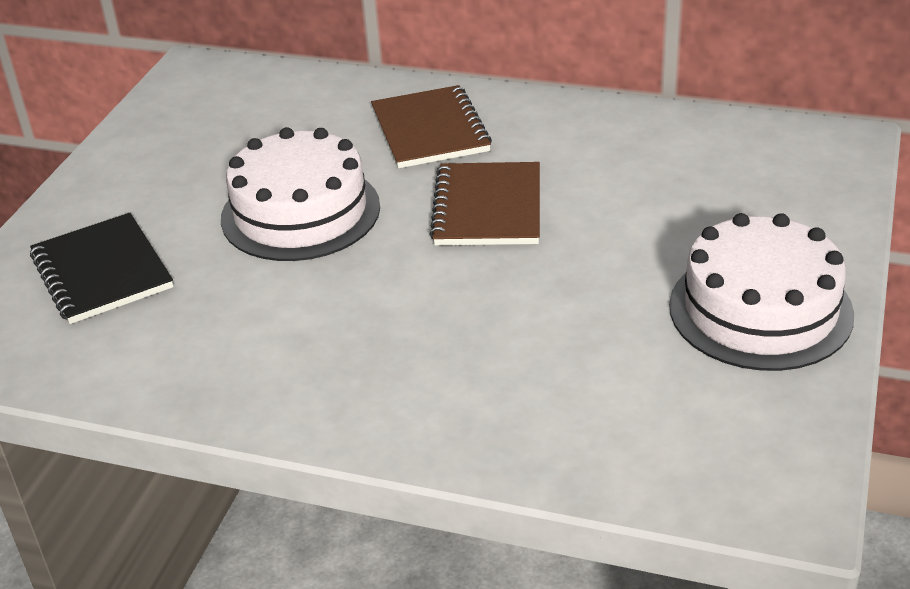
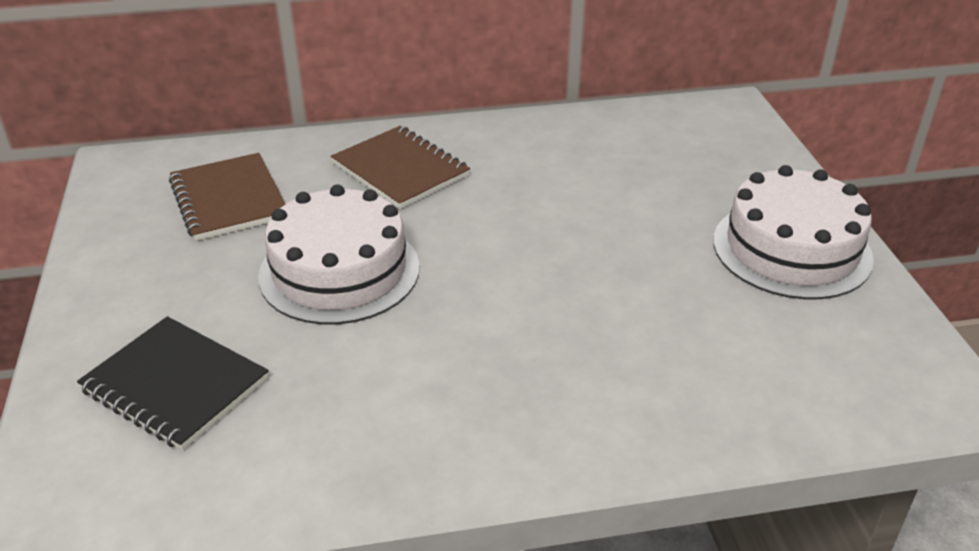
camera: 30 degrees left, 0 degrees up
(487, 208) = (507, 224): brown notebook -> brown notebook (228, 199)

